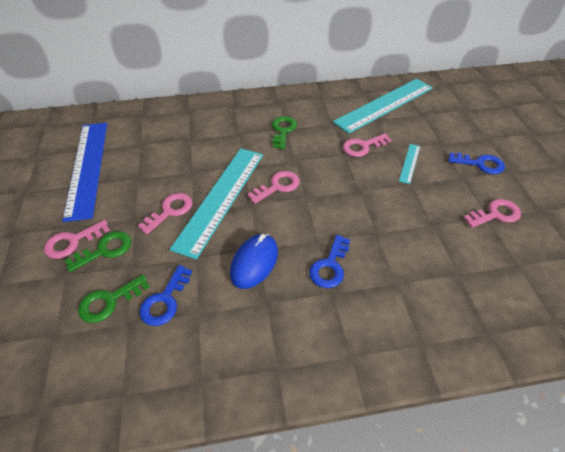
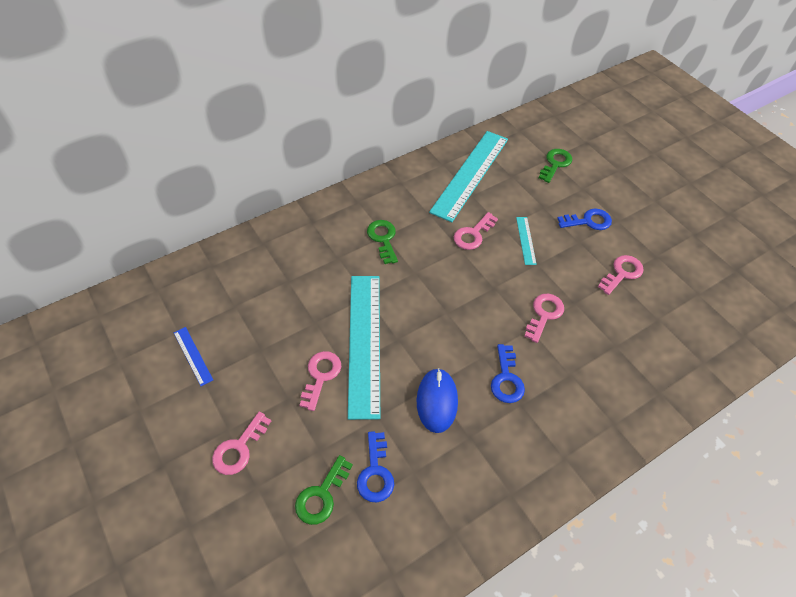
camera: 25 degrees left, 5 degrees up
(87, 167) = (192, 356): blue ruler -> blue ruler, size x0.43
(105, 250) = (281, 444): green key -> green key (555, 164)
(278, 186) = (414, 309): pink key -> pink key (544, 314)

